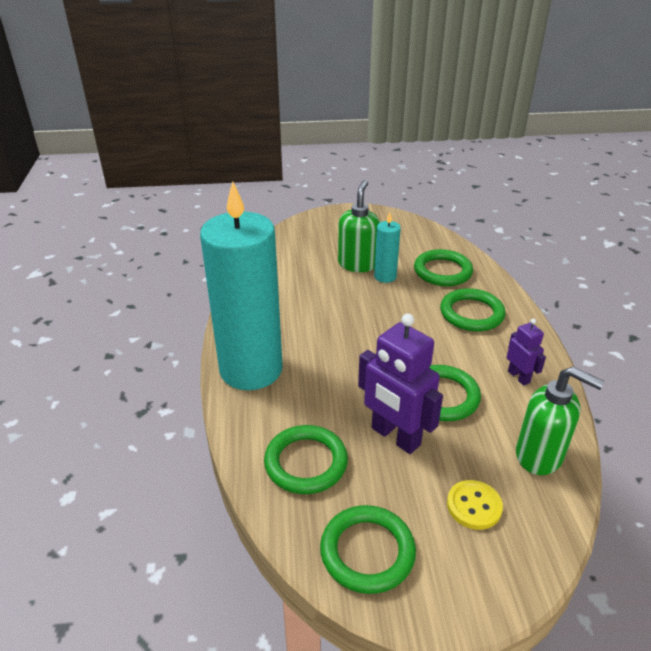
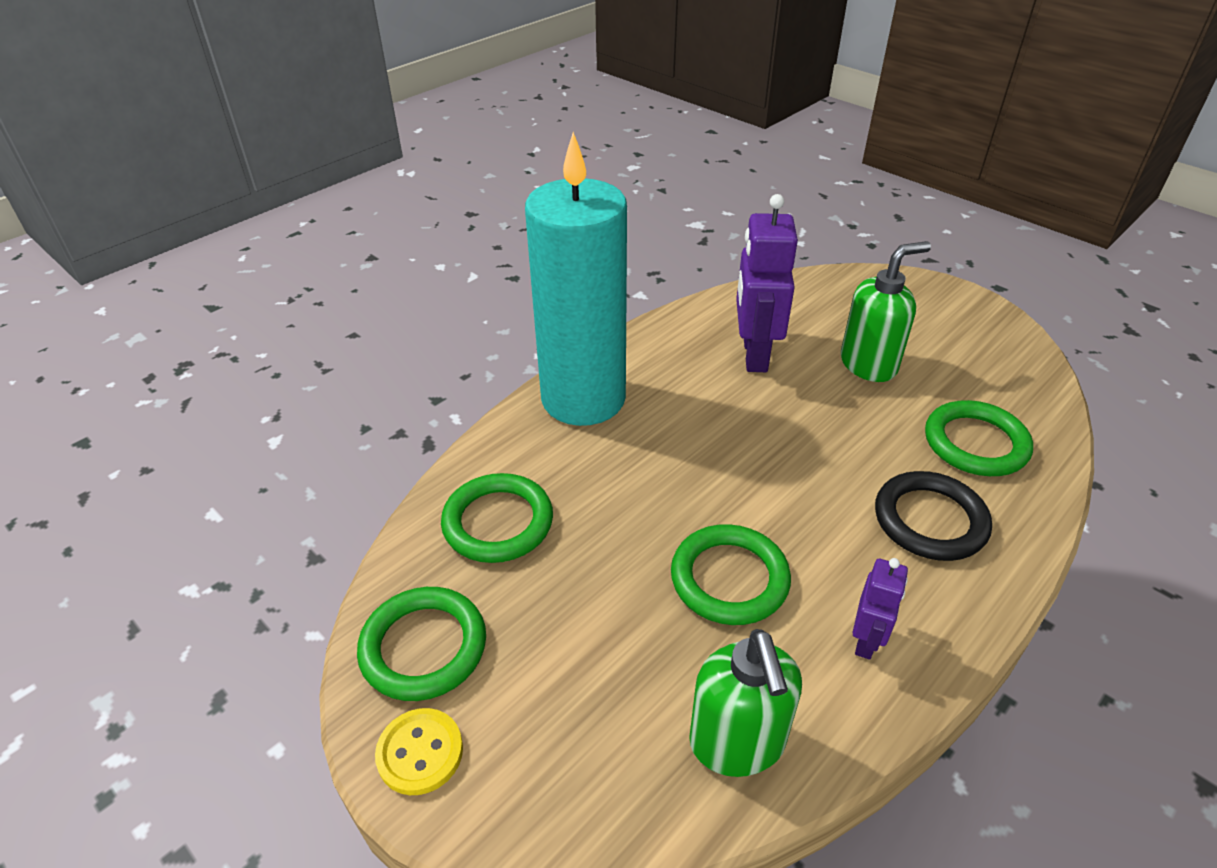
camera: 50 degrees right, 5 degrees up
(385, 276) = (881, 400): turquoise candle -> none
(395, 437) = (612, 573): purple robot -> purple robot (754, 354)
(471, 313) = (930, 520): green ring -> black ring
(474, 506) = (578, 713): yellow button -> yellow button (420, 752)

